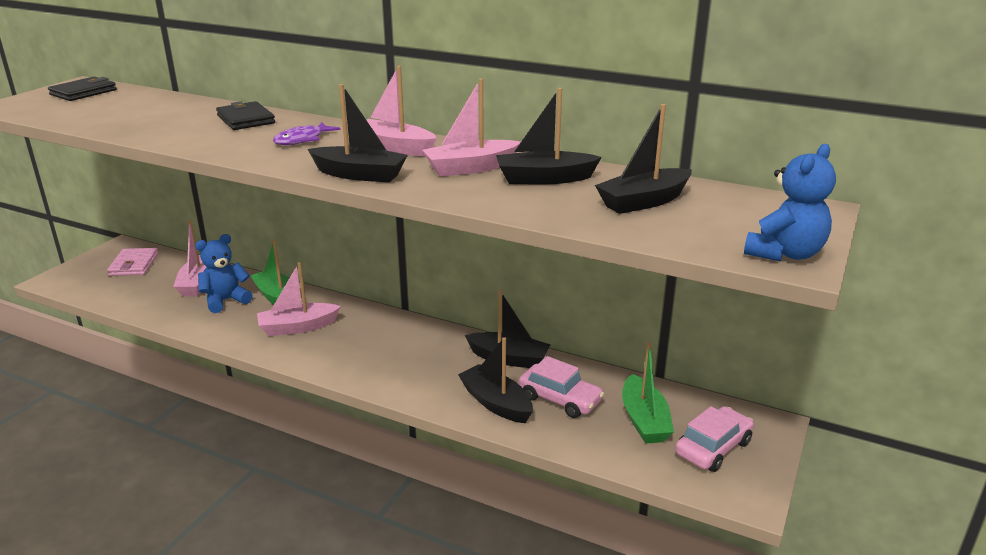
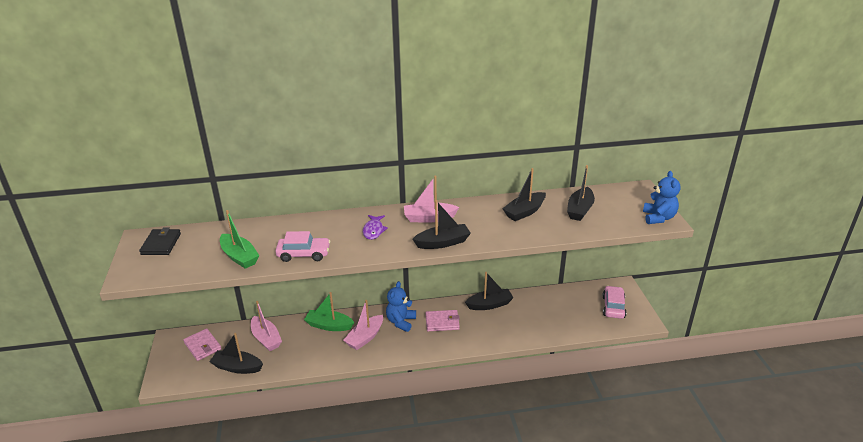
camera: 35 degrees left, 5 degrees up
(225, 300) = (300, 341): blue teddy bear -> blue teddy bear (401, 322)
(246, 119) = (314, 227): black wallet -> none
(414, 351) = (442, 322): none -> pink wallet
(470, 168) = (484, 218): pink boat -> none
(496, 403) = (511, 330): black boat -> black boat (237, 367)
(560, 399) = (534, 314): pink car -> pink car (304, 254)
(644, 420) = (577, 307): green boat -> green boat (239, 257)

